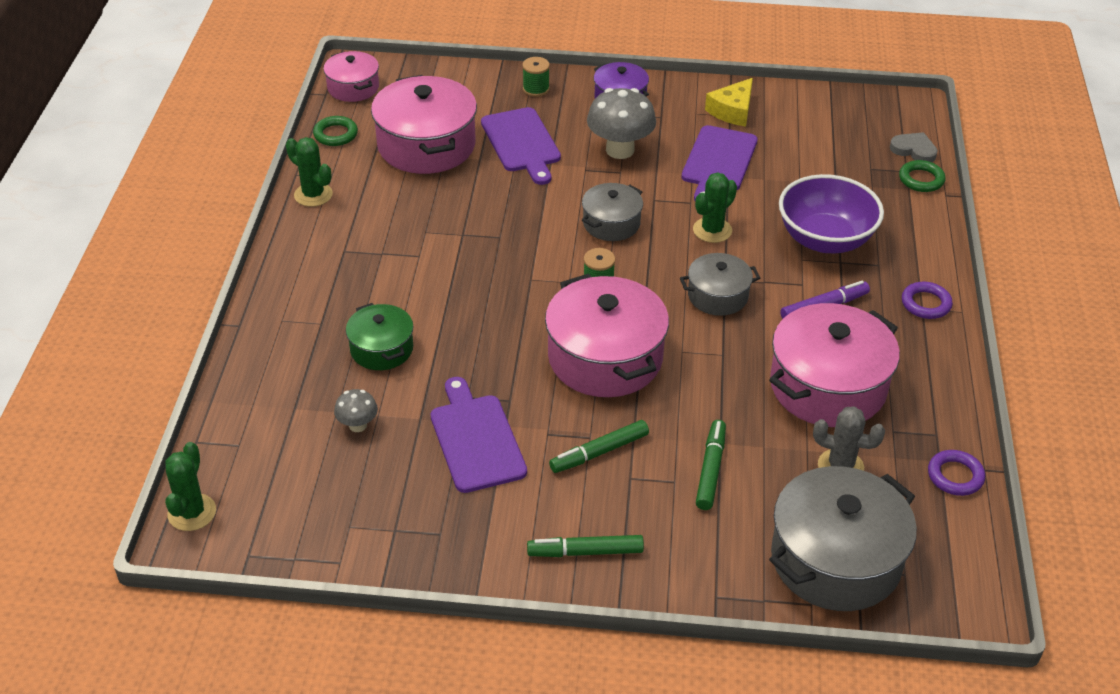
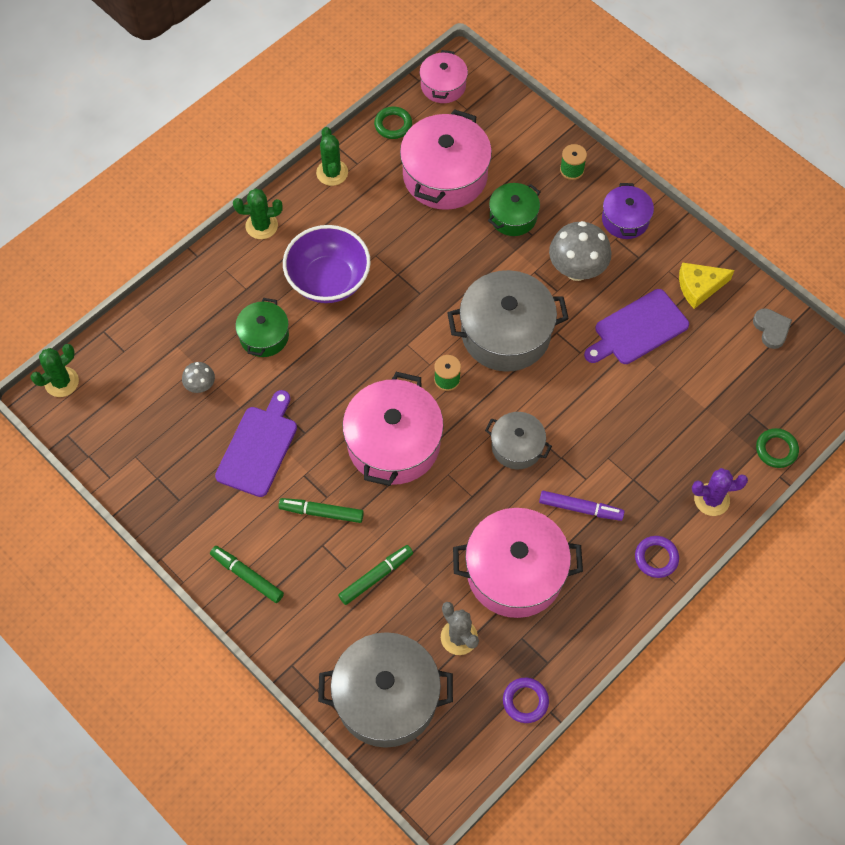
camera: 40 degrees right, 20 degrees up
(522, 143) = (513, 217): purple cutting board -> green pot
(611, 223) = (505, 333): grey pot -> grey pot, size x1.81
(712, 230) = (570, 388): green cactus -> green cactus (261, 226)
(825, 239) = (643, 452): purple bowl -> purple bowl (328, 280)
(914, 150) = (802, 418): grey heart -> grey heart (771, 329)
(916, 239) = (711, 499): none -> purple cactus

